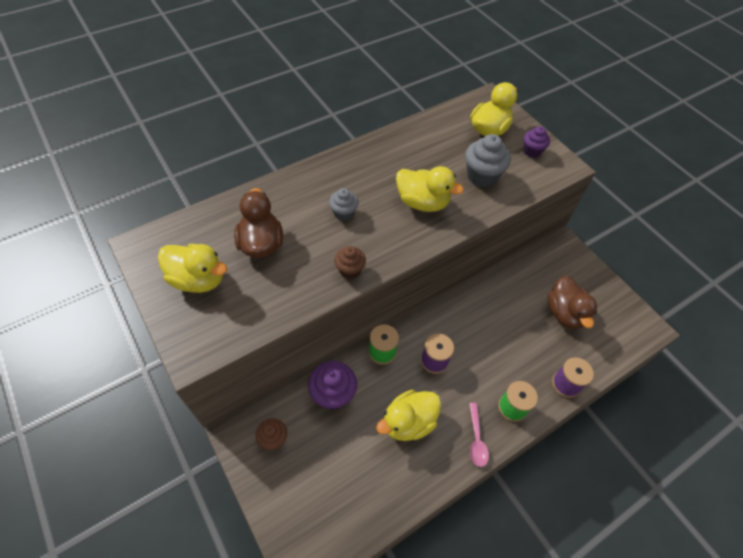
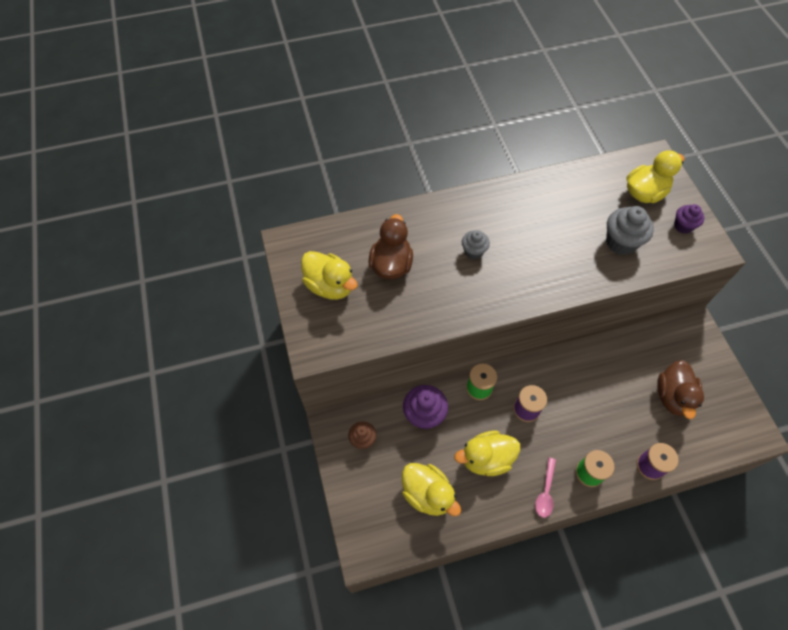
camera: 20 degrees right, 5 degrees up
(350, 270) = (465, 308): brown cupcake -> none
(422, 202) = (552, 257): yellow duck -> yellow duck (427, 494)

